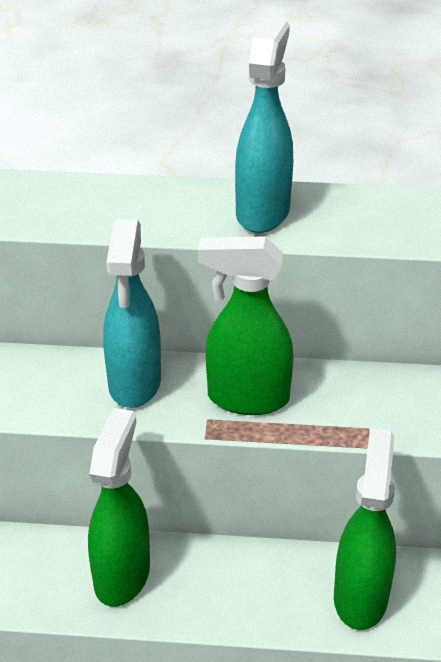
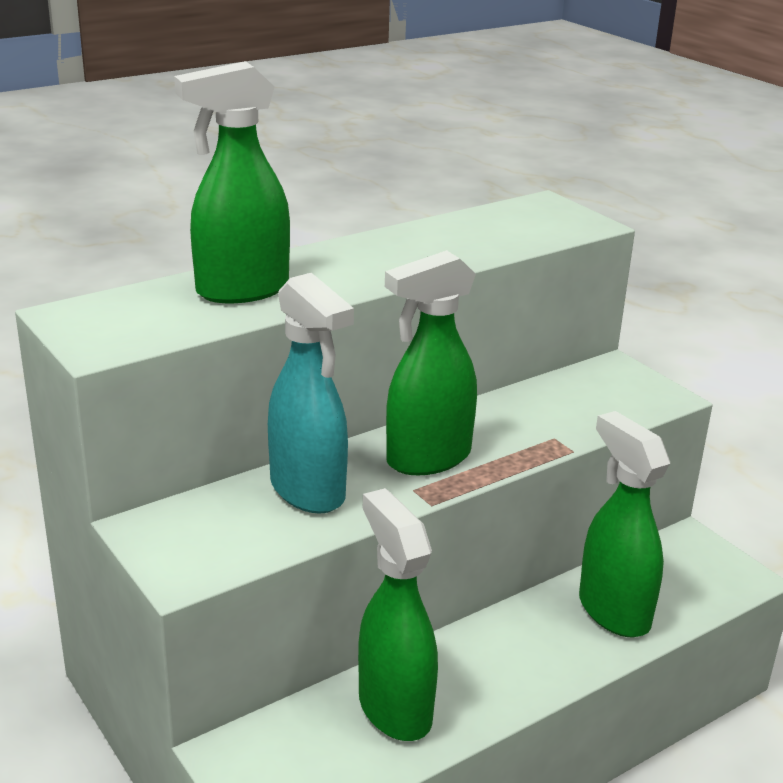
camera: 40 degrees left, 10 degrees down
(151, 207) = (241, 291): none -> green spray bottle
(263, 212) = (353, 264): turquoise spray bottle -> none

